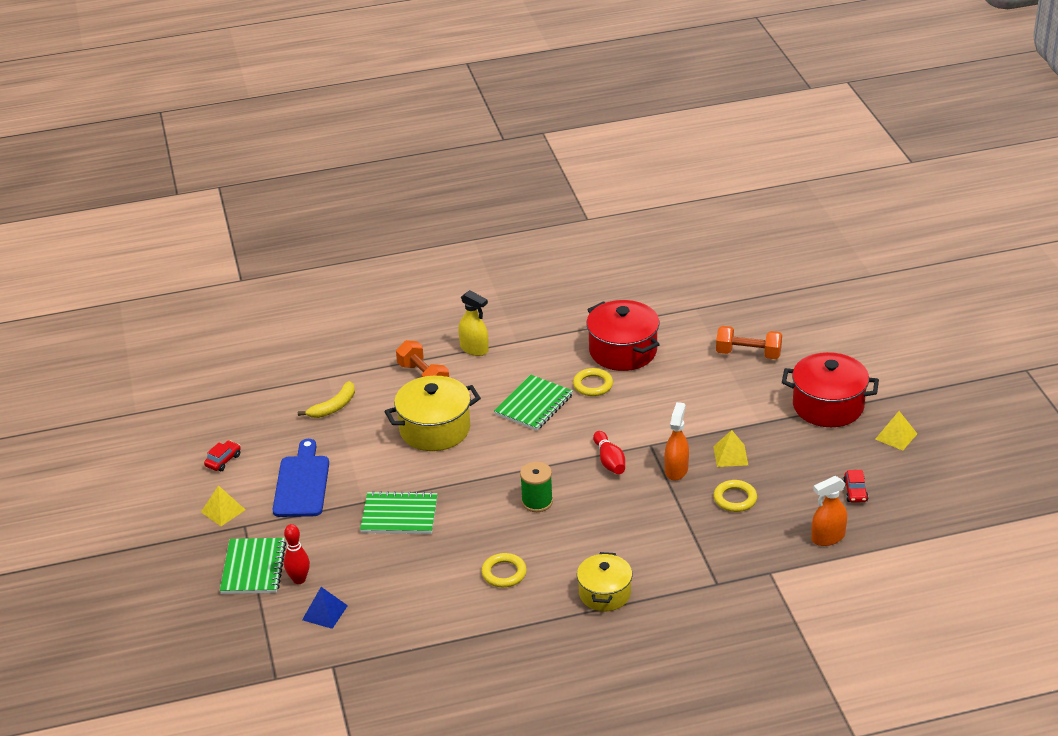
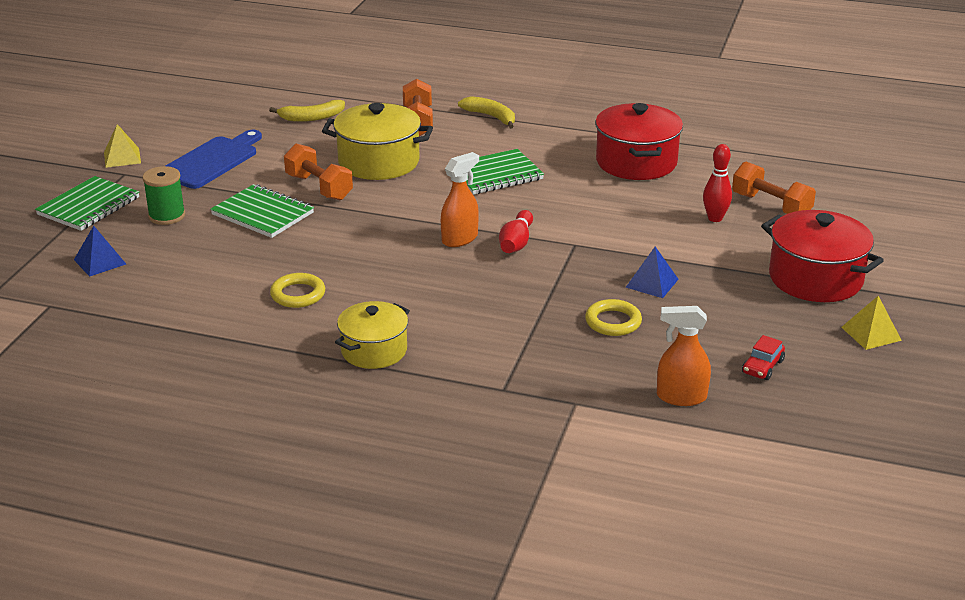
camera: 30 degrees right, 5 degrees down
(223, 460) = (171, 124): red car -> none
(299, 580) = (113, 229): red bowling pin -> red bowling pin (715, 218)
(415, 472) = (319, 187): none -> orange dumbbell
(474, 349) = (491, 117): yellow spray bottle -> yellow banana
(537, 502) = (403, 250): green spool -> green spool (167, 216)
(593, 385) = (573, 178): yellow ring -> none
(676, 470) = (577, 274): orange spray bottle -> orange spray bottle (460, 239)
(730, 455) = (652, 283): yellow pyramid -> blue pyramid

